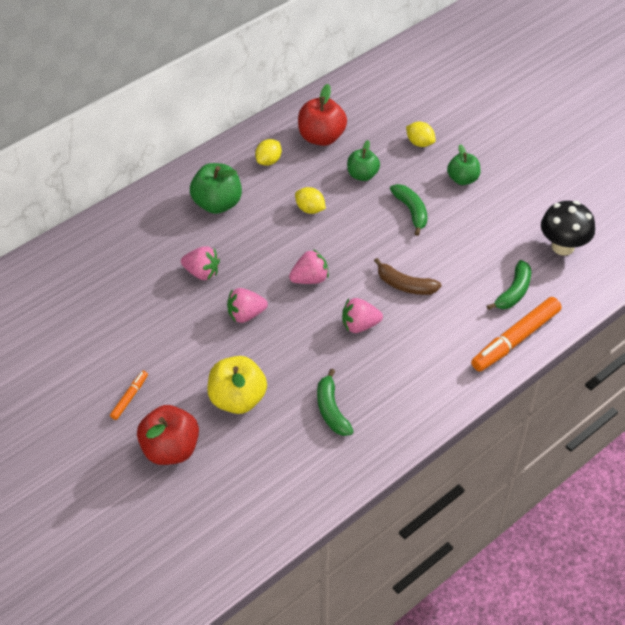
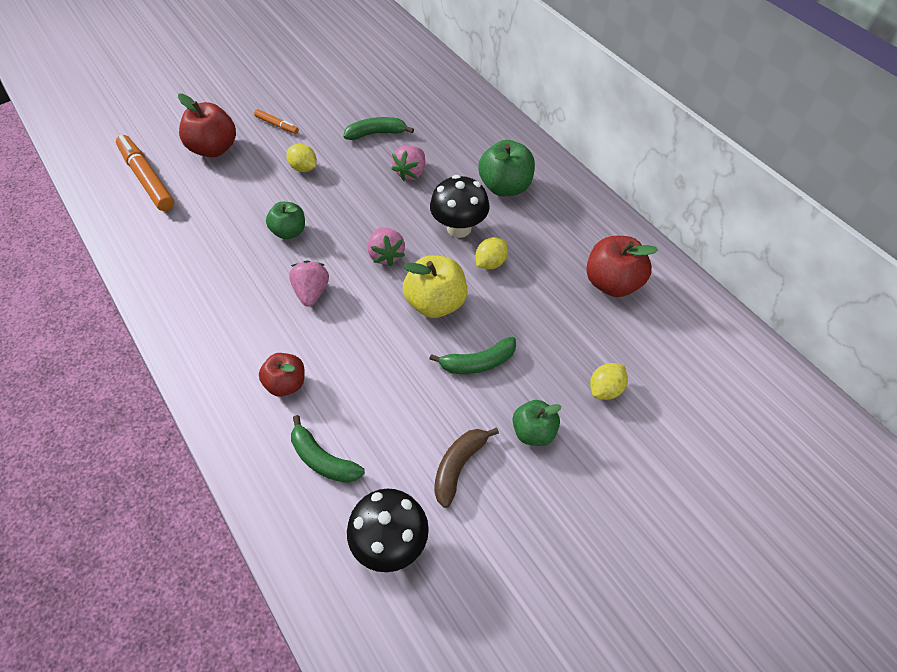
camera: 95 degrees right, 5 degrees up
(238, 399) = (250, 192): yellow apple -> yellow apple (436, 303)
(246, 314) = (349, 202): pink strawberry -> none
(269, 161) = (570, 231): yellow lemon -> yellow lemon (304, 168)
(272, 232) = (459, 228): none -> black mushroom
(331, 410) = (212, 259): green banana -> green banana (376, 133)
(362, 175) = (545, 318): green apple -> green apple (289, 231)
(405, 285) = (359, 341): brown banana -> brown banana (458, 466)
(455, 326) = (286, 383): none -> red apple
(515, 339) = (248, 446): orange marker -> orange marker (147, 178)

